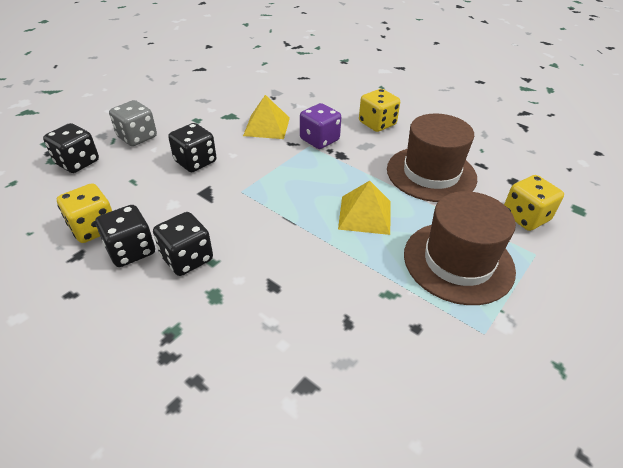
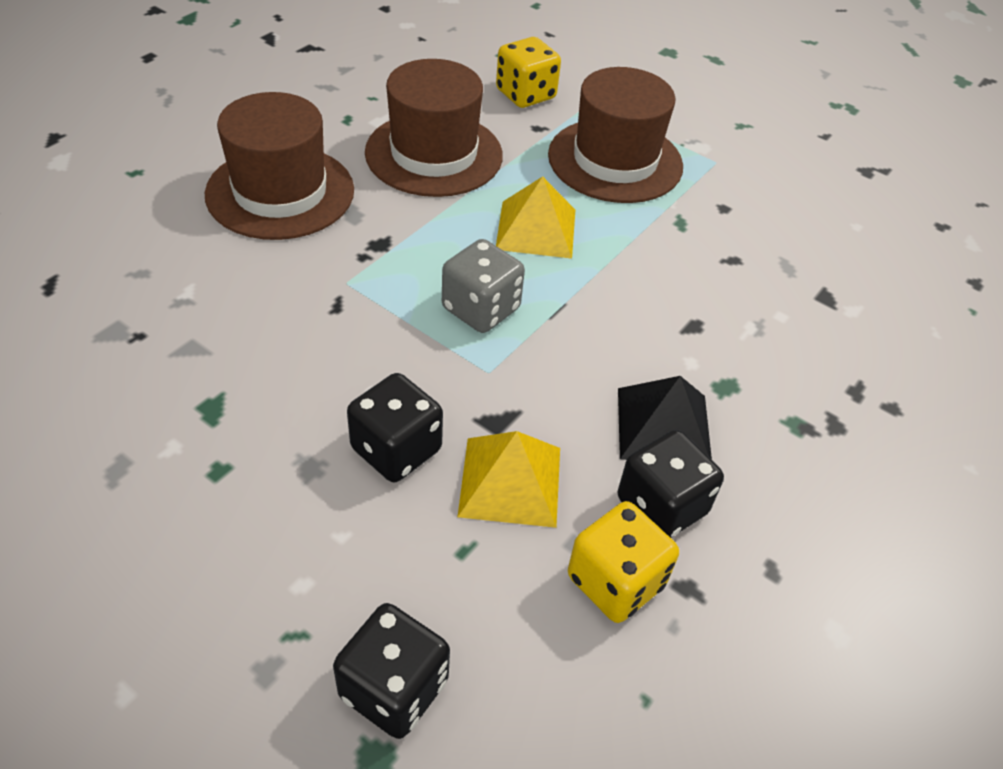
camera: 95 degrees left, 5 degrees up
(137, 137) = (287, 581): grey dice -> grey dice (481, 309)
(187, 258) = (664, 426): black dice -> black pyramid
(267, 126) = (268, 343): yellow pyramid -> yellow pyramid (510, 481)
(319, 140) = (328, 268): purple dice -> none
(377, 124) = (280, 192): yellow dice -> brown hat

